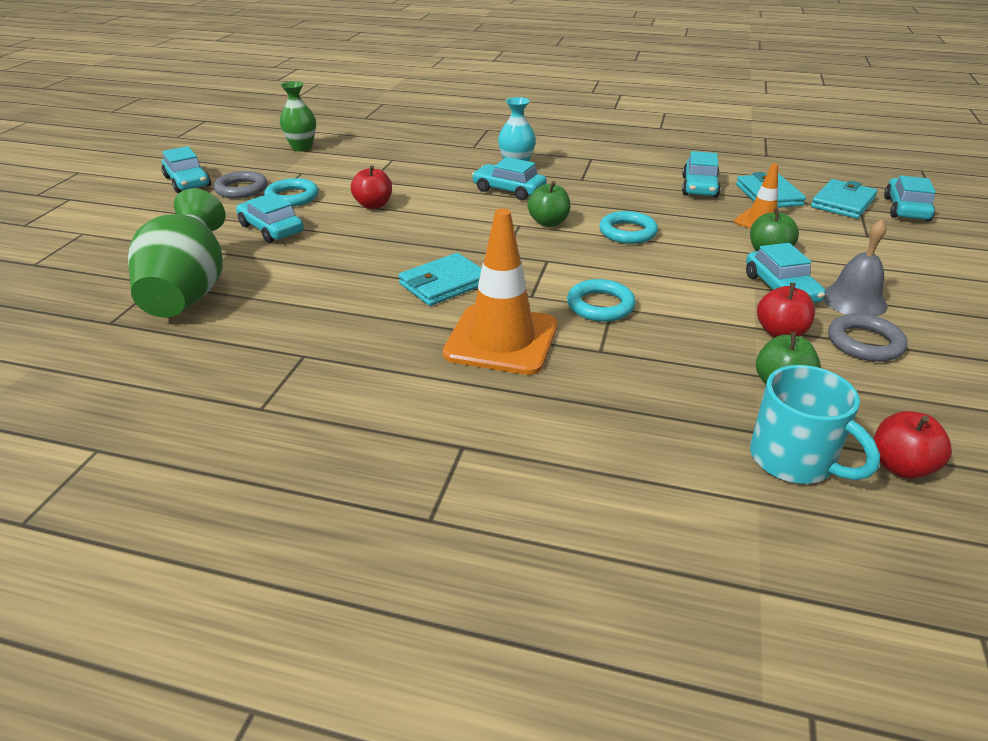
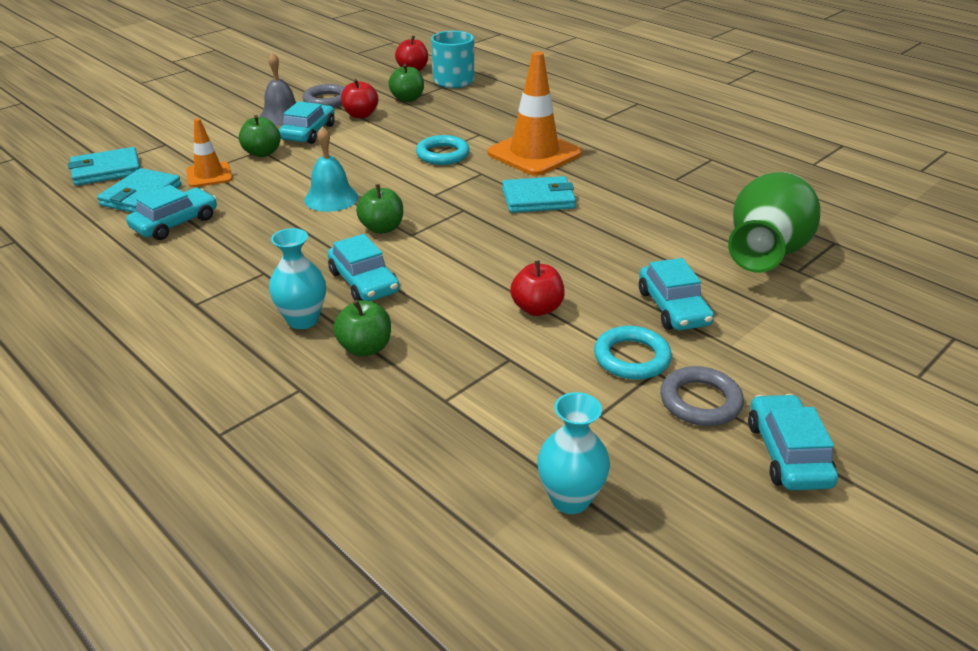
camera: 150 degrees left, 0 degrees up
(302, 147) = (570, 499): green vase -> turquoise vase
(461, 165) = (365, 348): none -> green apple
(627, 232) = (331, 198): turquoise ring -> turquoise bell
(906, 209) = (79, 152): turquoise car -> none

